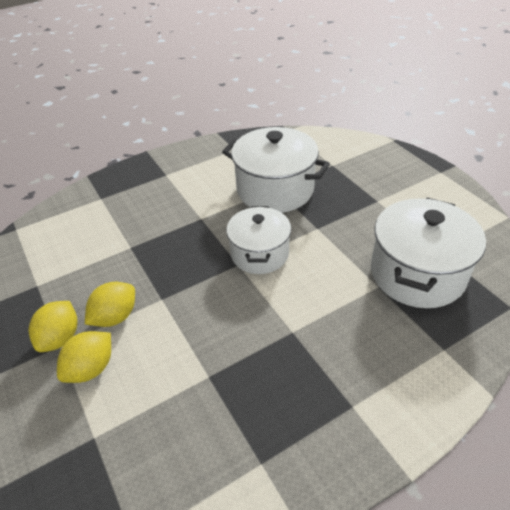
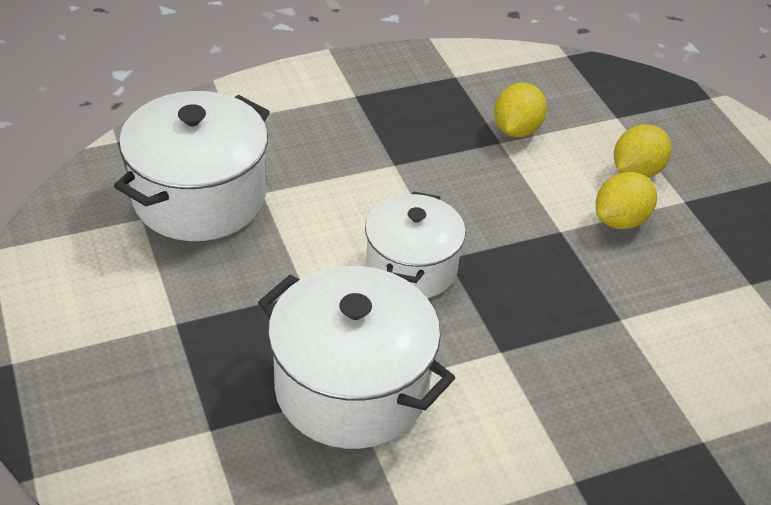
camera: 175 degrees left, 0 degrees up
(60, 338) = (686, 209): yellow lemon -> yellow lemon (516, 130)

